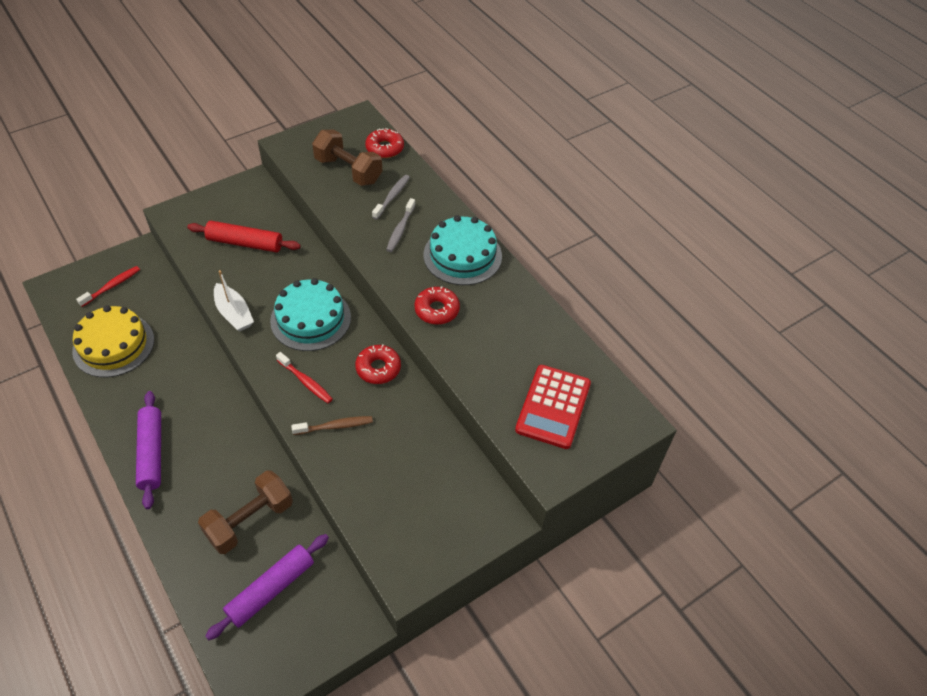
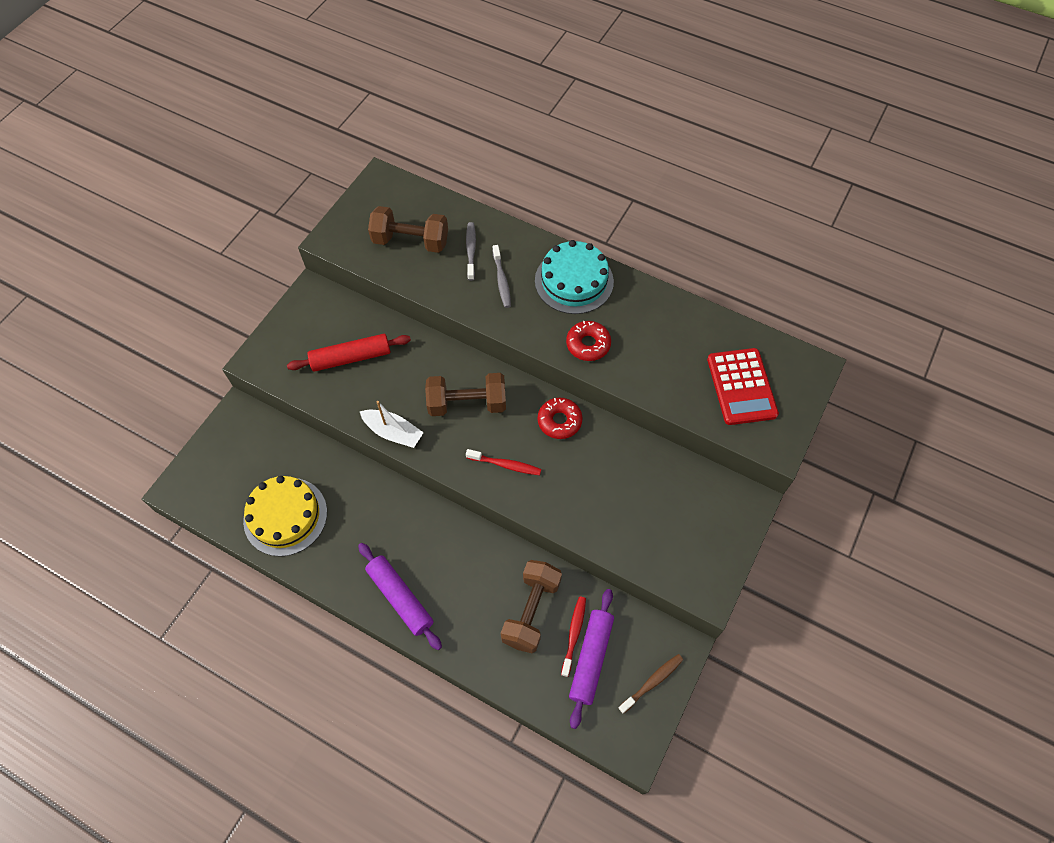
camera: 25 degrees left, 10 degrees up
(112, 286) = (238, 459): red toothbrush -> red toothbrush (574, 634)
(310, 319) = (467, 403): turquoise cake -> brown dumbbell
(335, 426) = (560, 492): brown toothbrush -> brown toothbrush (652, 682)
(385, 148) = (428, 202): red donut -> none

